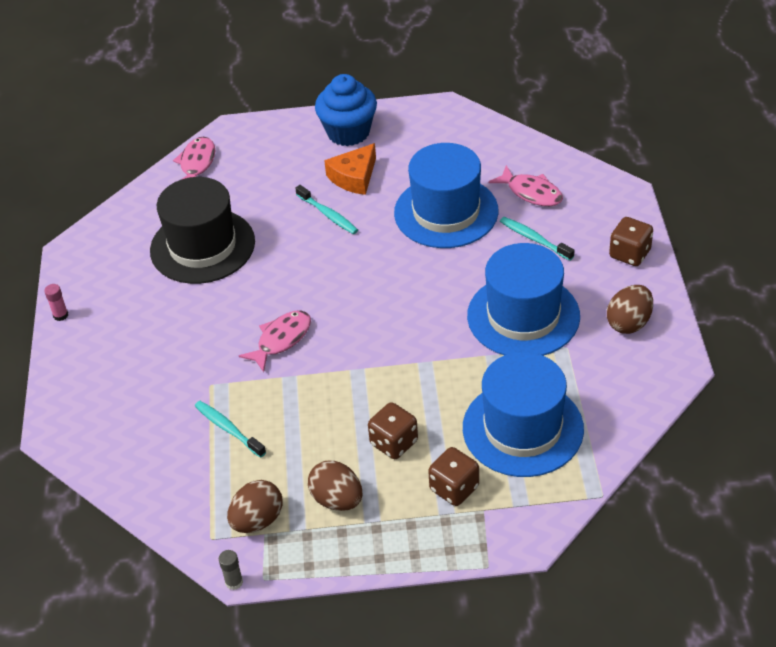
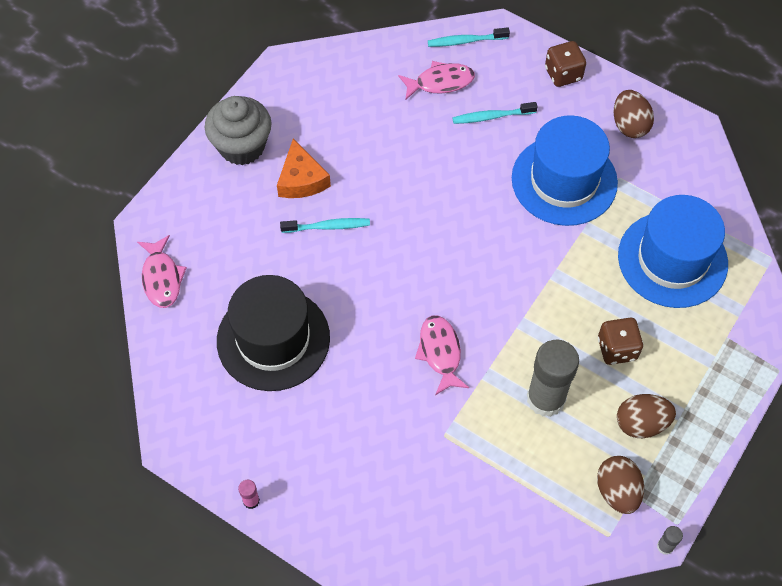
camera: 55 degrees left, 15 degrees up
(197, 164) = (162, 278): pink fish -> pink fish turned 150 degrees counterclockwise
(228, 429) = (504, 452): turquoise toothbrush -> turquoise toothbrush (465, 41)
(301, 425) = (546, 398): none -> grey glue stick
(348, 132) = (242, 146): blue cupcake -> grey cupcake
(446, 212) = (406, 149): blue hat -> none
(454, 488) = (692, 341): brown dice -> none

